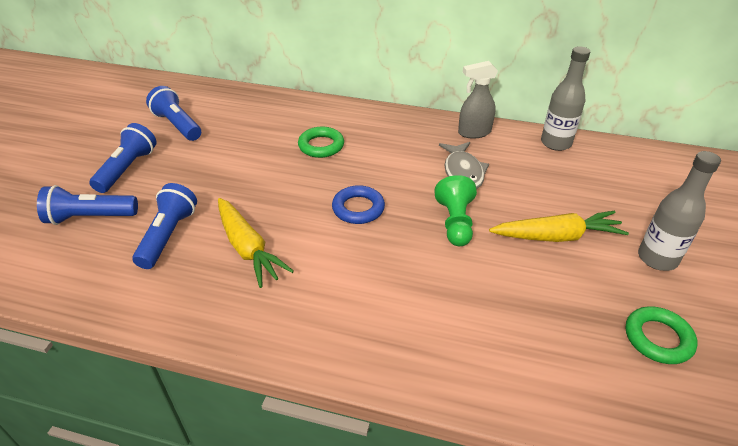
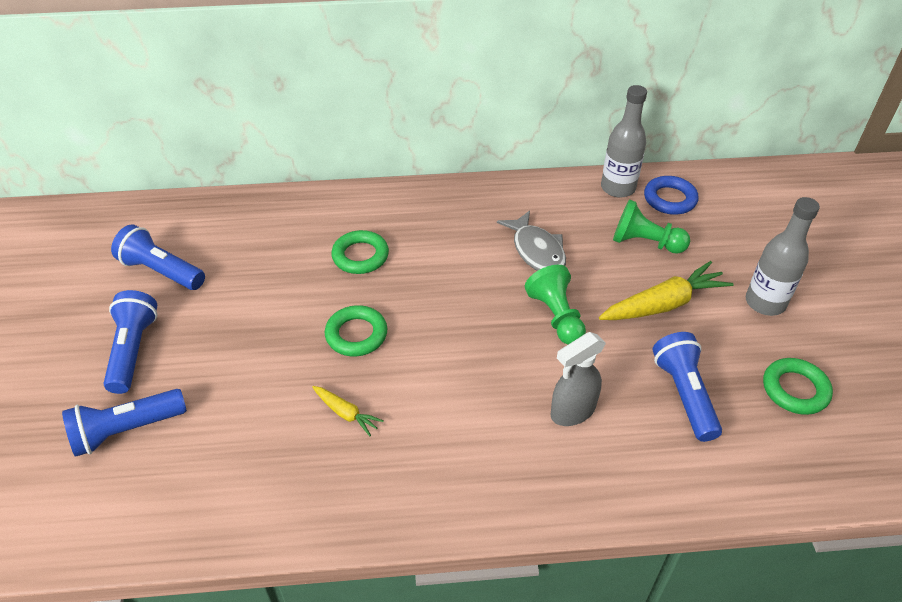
camera: 20 degrees left, 5 degrees up
(168, 236) = (241, 425): blue flashlight -> blue flashlight (684, 394)
(248, 248) = (346, 413): yellow carrot -> yellow carrot, size x0.52
(287, 196) = (356, 334): none -> green ring
(358, 208) = (444, 328): blue ring -> blue ring (670, 199)
(474, 132) = (526, 195): grey spray bottle -> grey spray bottle (572, 411)
(561, 187) = (645, 243): none -> green pawn

